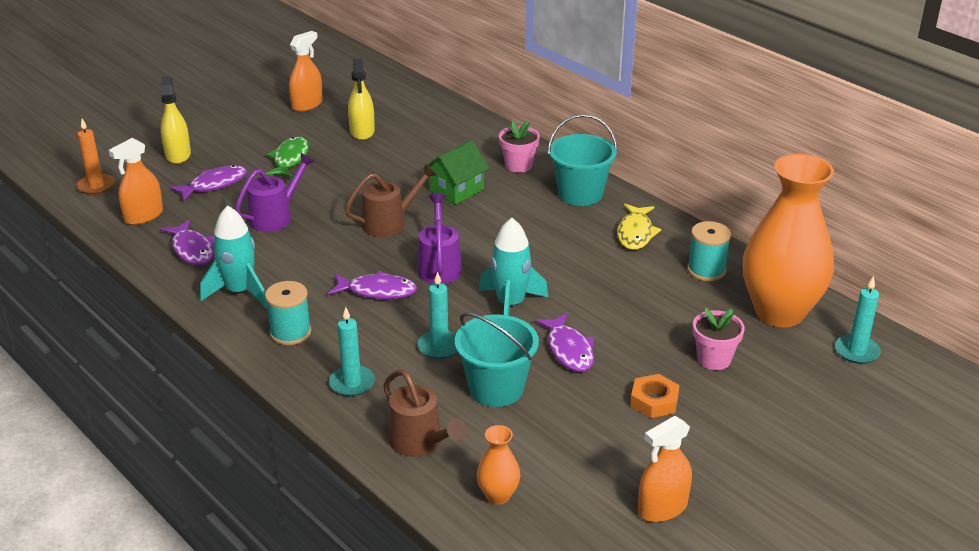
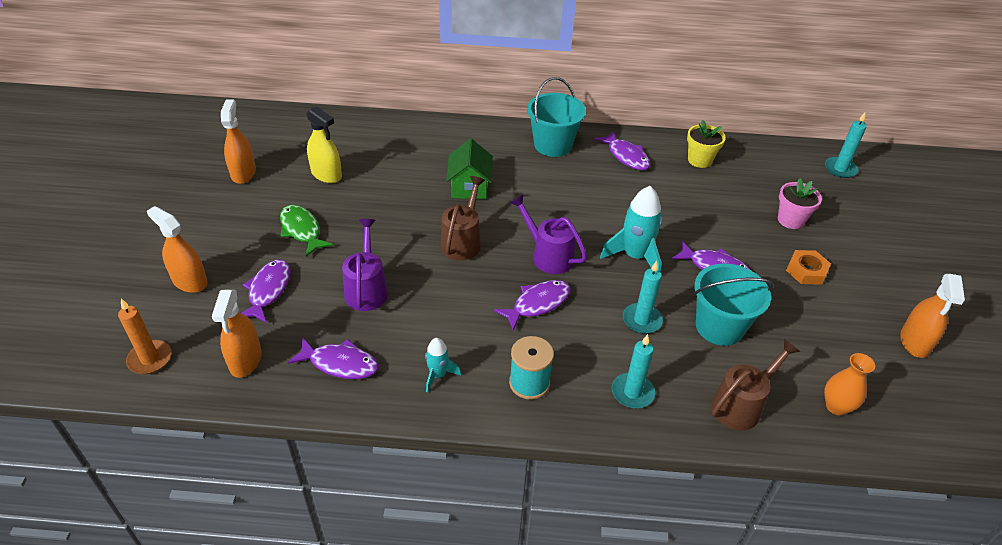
camera: 45 degrees left, 10 degrees up
(178, 155) = (190, 281): yellow spray bottle -> orange spray bottle
(240, 292) = (438, 375): turquoise rocket -> turquoise rocket, size x0.56
(421, 443) = (741, 405): brown watering can -> brown watering can turned 45 degrees counterclockwise
(518, 165) = (482, 144): pink flower pot -> none
(635, 233) = (626, 156): yellow fish -> purple fish
(706, 270) = (699, 160): turquoise spool -> yellow flower pot
(779, 312) = (773, 166): orange vase -> none

